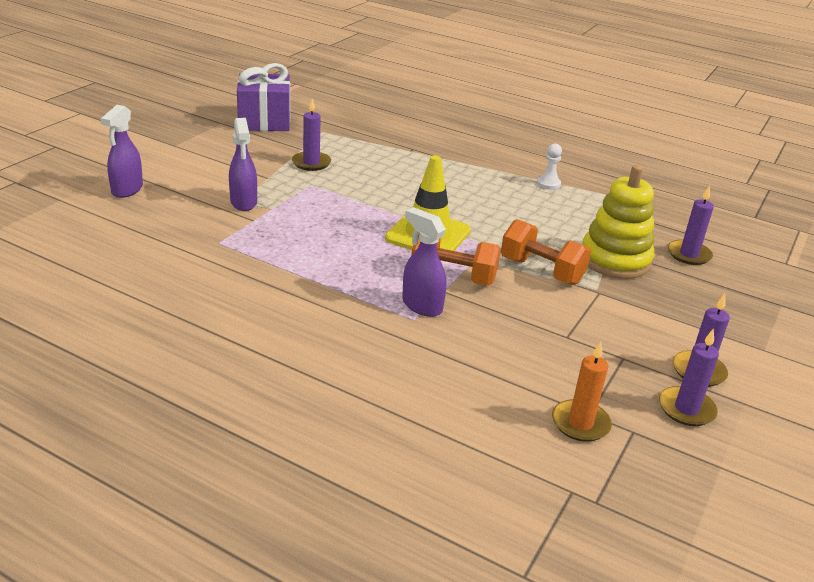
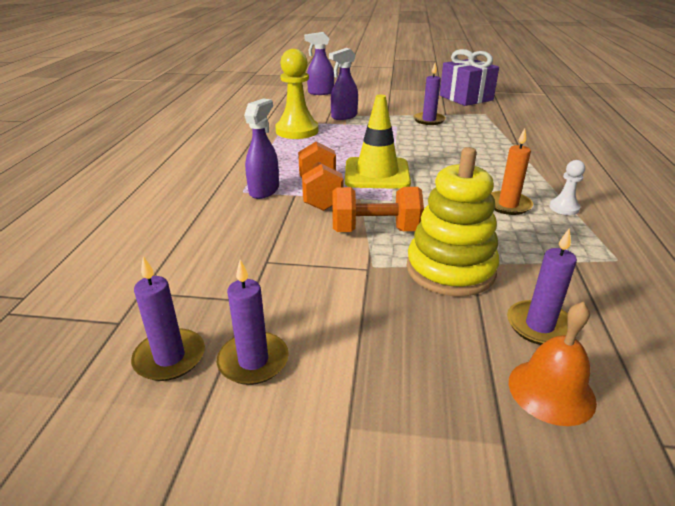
camera: 70 degrees right, 0 degrees up
(262, 244) = (297, 131): none -> yellow pawn
(541, 271) = (375, 231): orange dumbbell -> orange dumbbell turned 75 degrees clockwise
(580, 423) = (124, 288): orange candle -> orange candle (508, 205)
(745, 275) = (551, 391): none -> orange bell

